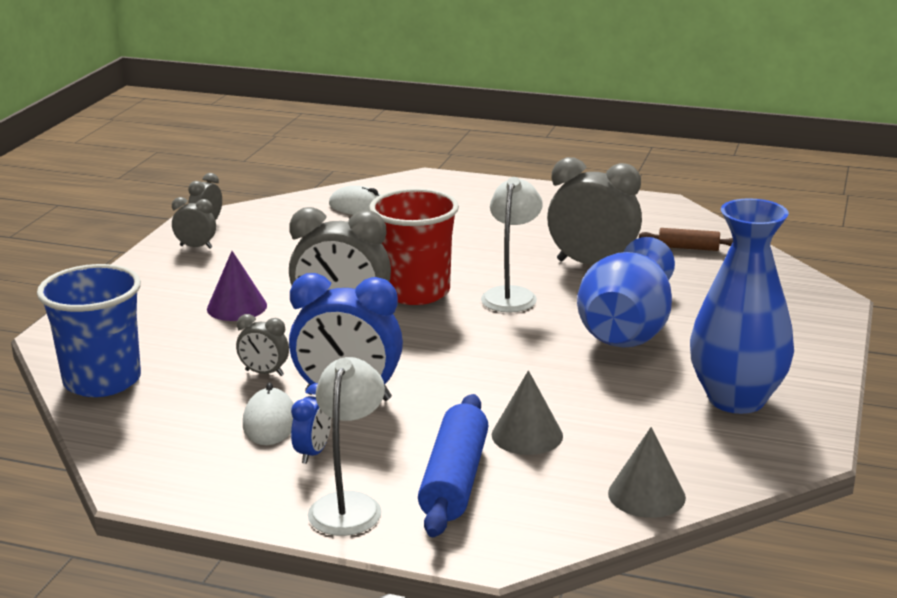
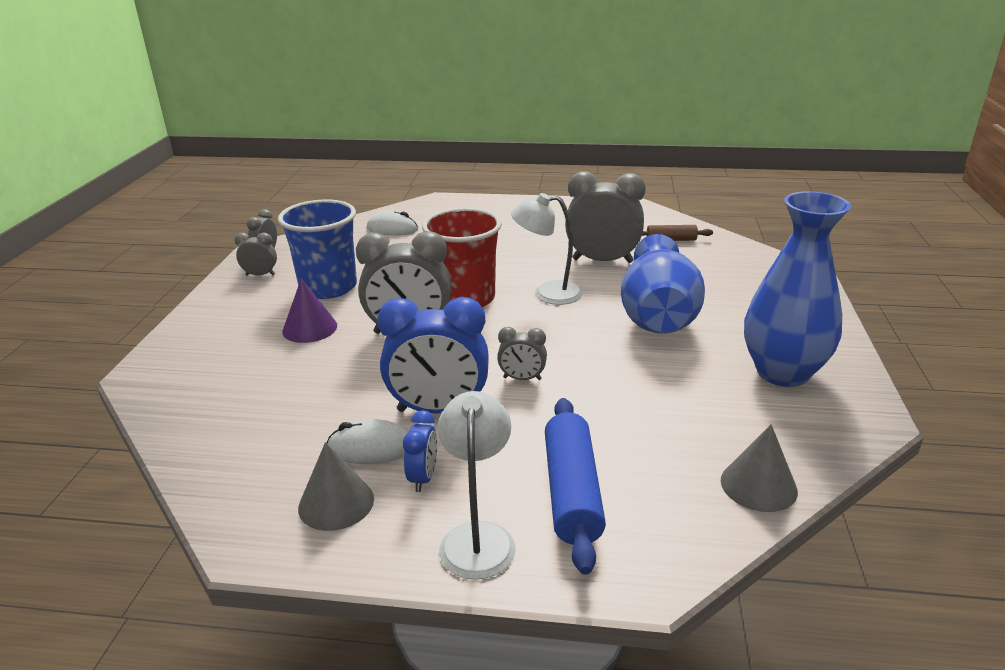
camera: 10 degrees left, 5 degrees up
(102, 381) = (193, 419): blue cup -> blue cup (328, 287)
(264, 373) = (352, 393): grey clock -> grey clock (522, 378)
(270, 422) = (371, 447): white mouse -> white mouse turned 75 degrees counterclockwise
(511, 295) = (547, 293): white lamp -> white lamp turned 90 degrees counterclockwise
(527, 435) = (619, 432): grey cone -> grey cone (336, 503)

